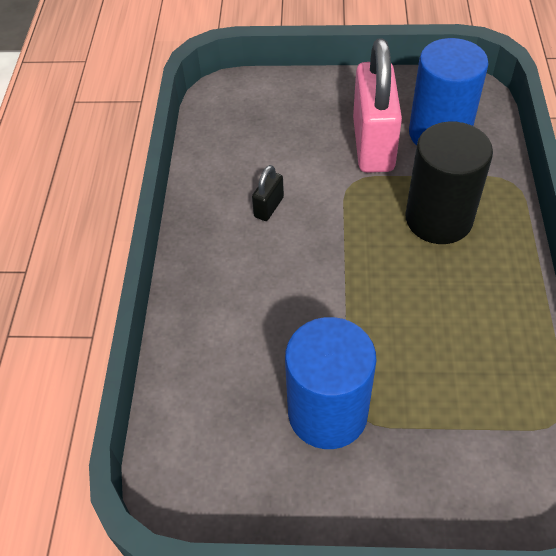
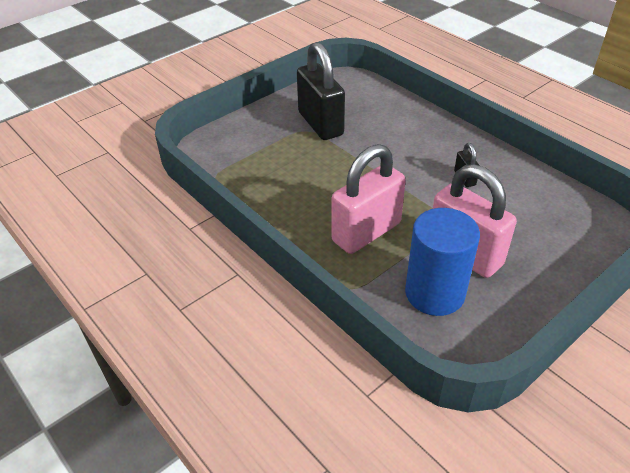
camera: 135 degrees right, 10 degrees down
(327, 413) = (320, 124): blue cylinder -> black padlock
(438, 219) = (366, 232): black cylinder -> pink padlock

